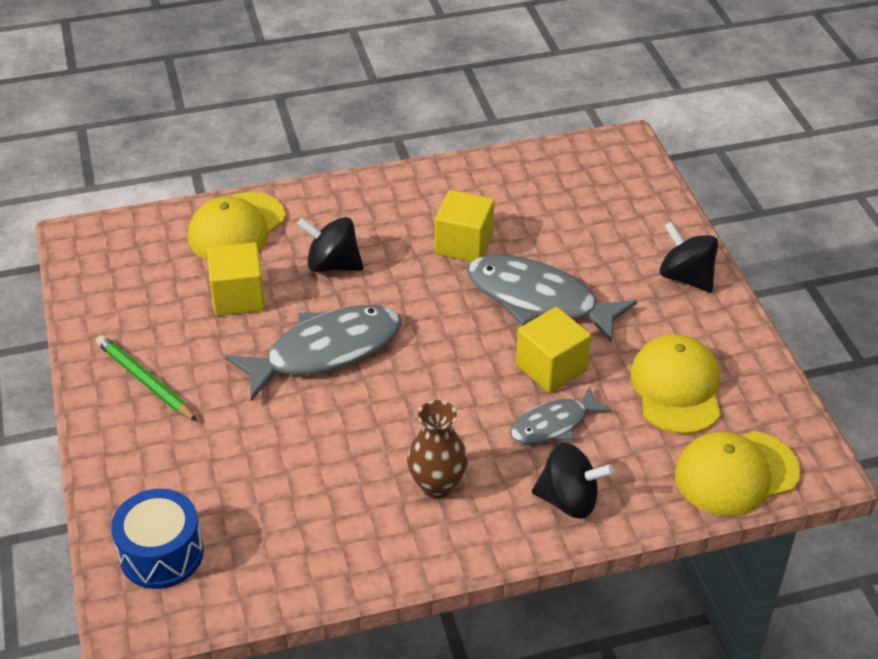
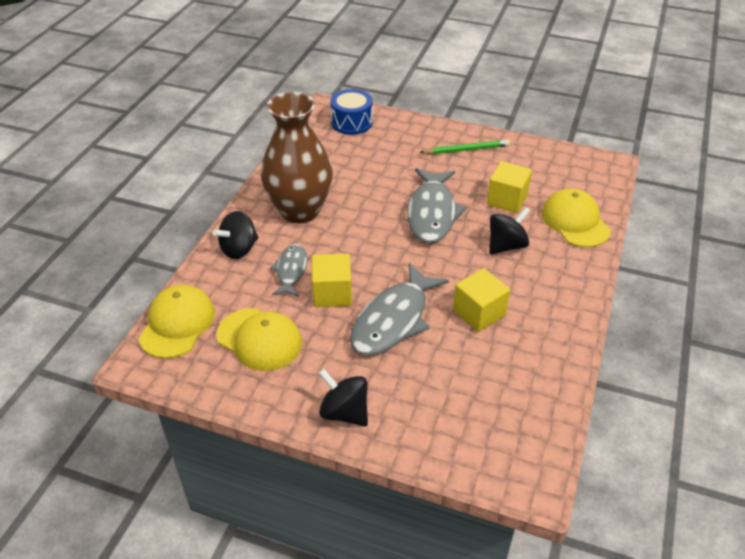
camera: 125 degrees right, 0 degrees up
(437, 485) = (300, 211): brown vase -> brown vase, size x1.94
(539, 300) = (393, 320): grey fish -> grey fish turned 150 degrees clockwise
(686, 277) = (344, 412): black spinning top -> black spinning top turned 135 degrees counterclockwise

